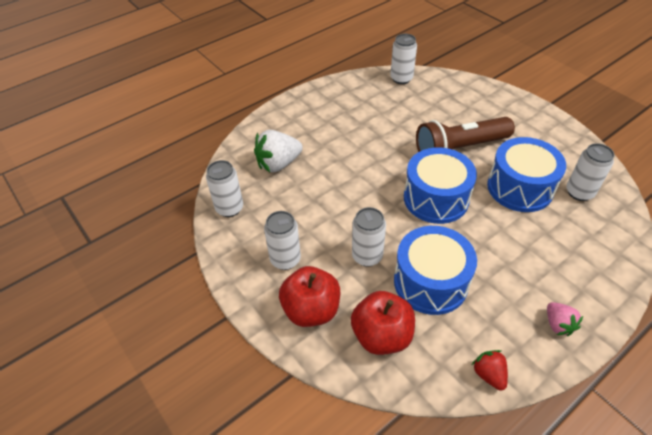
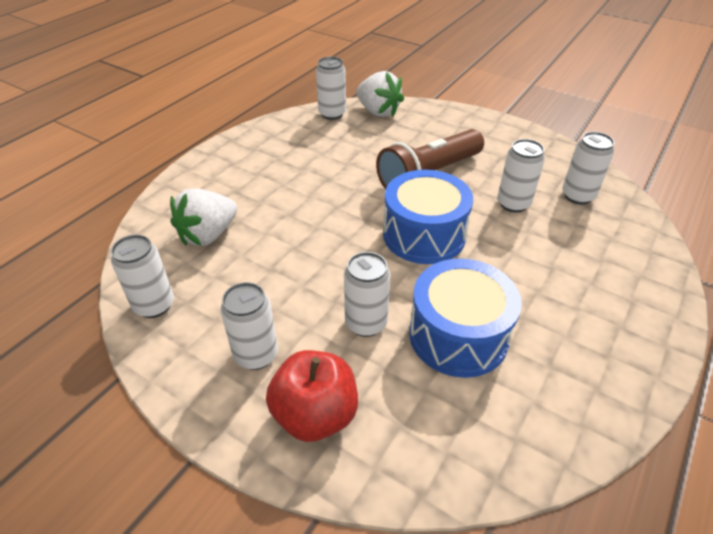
camera: 20 degrees left, 5 degrees down
(381, 336) = (424, 423): red apple -> none
(440, 83) = (378, 111): none -> white strawberry
(489, 374) = (578, 434): red strawberry -> none
(520, 188) = (513, 204): blue drum -> white can
(558, 324) = (627, 347): pink strawberry -> none

